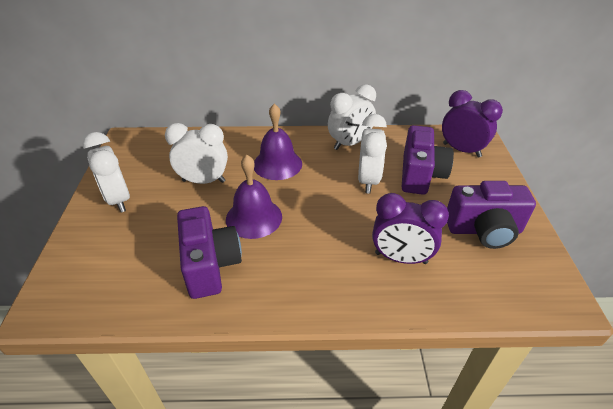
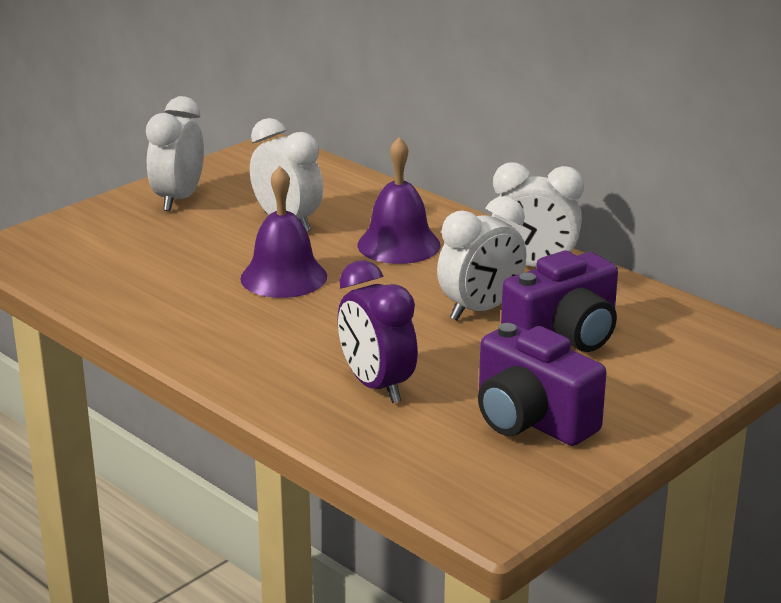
camera: 45 degrees right, 15 degrees down
(210, 265) = (178, 290): purple camera -> none
(461, 150) = (687, 345): purple clock -> none

